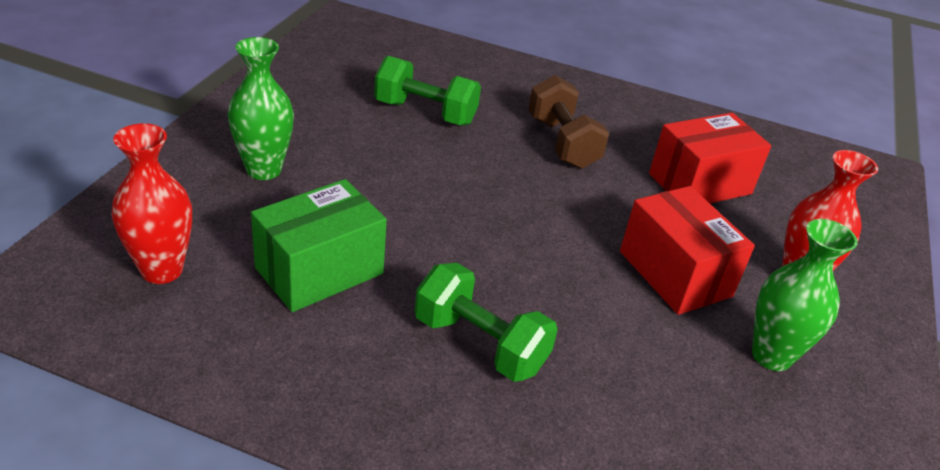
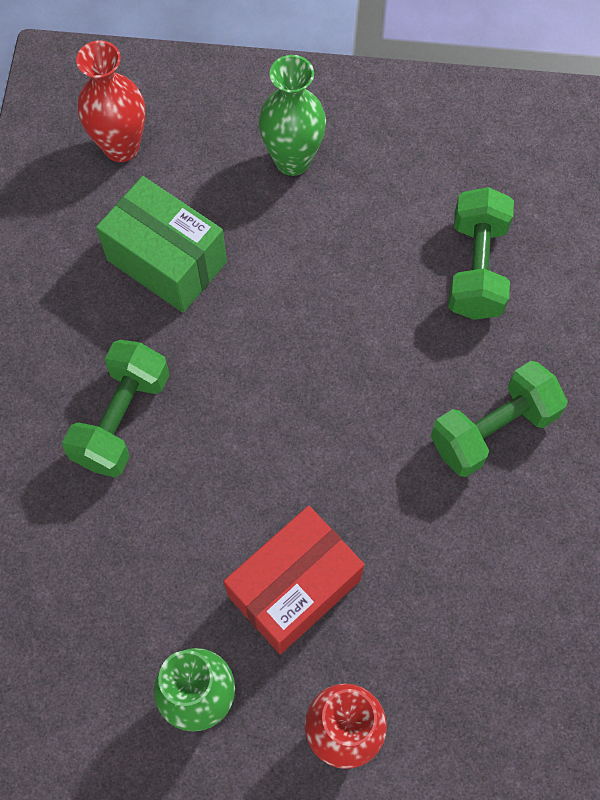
camera: 80 degrees right, 30 degrees up
(562, 143) = (493, 429): brown dumbbell -> green dumbbell
(700, 183) = (486, 605): red box -> none

